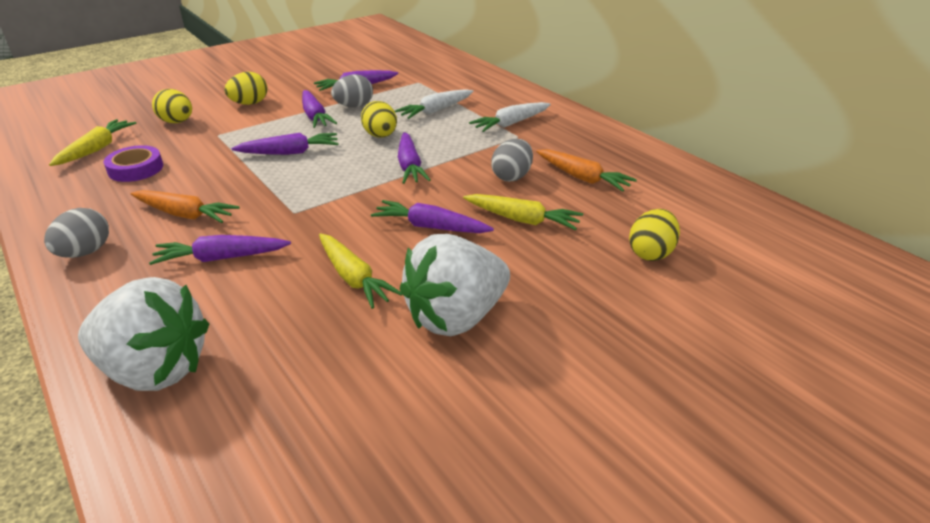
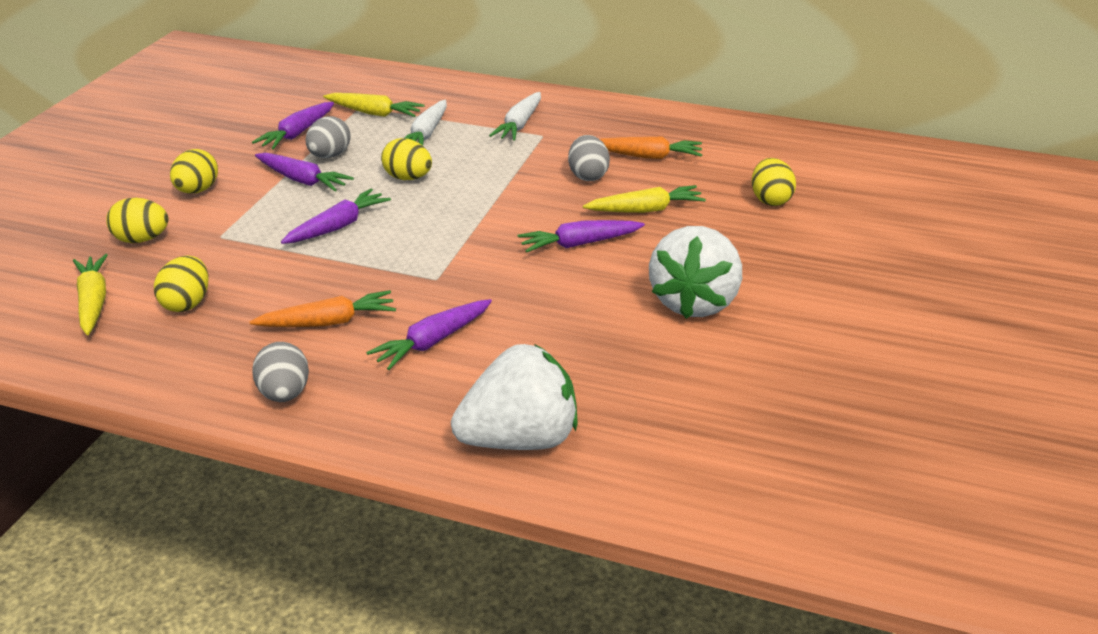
camera: 35 degrees left, 0 degrees up
(136, 169) = (187, 303): purple tape -> yellow egg
(353, 278) = (575, 308): yellow carrot -> yellow carrot (374, 113)
(409, 166) = (482, 198): purple carrot -> none

